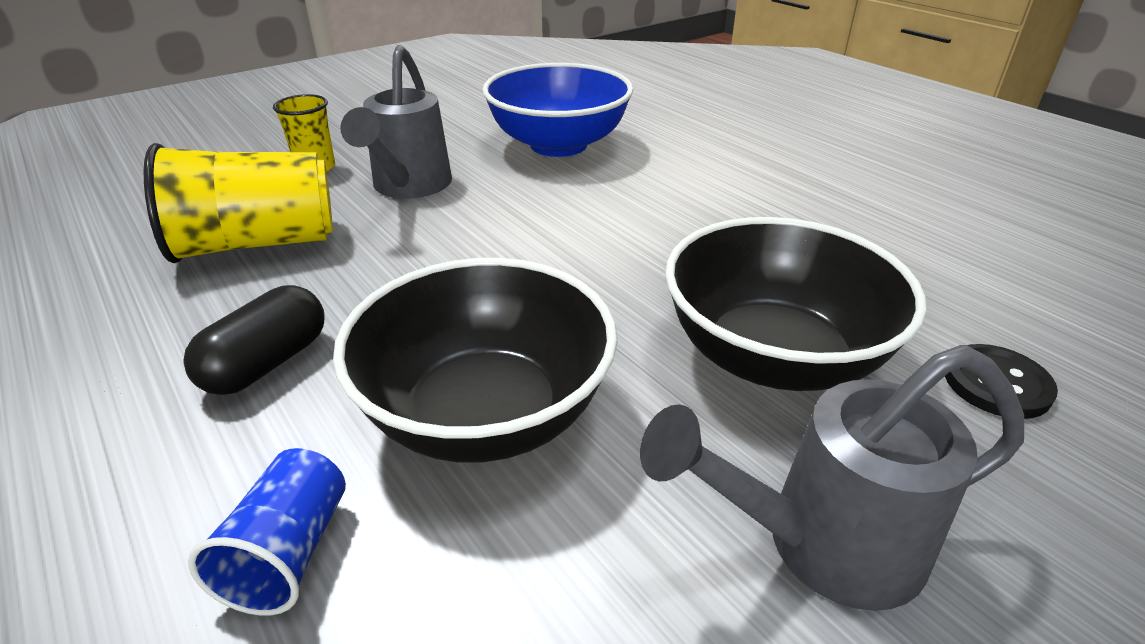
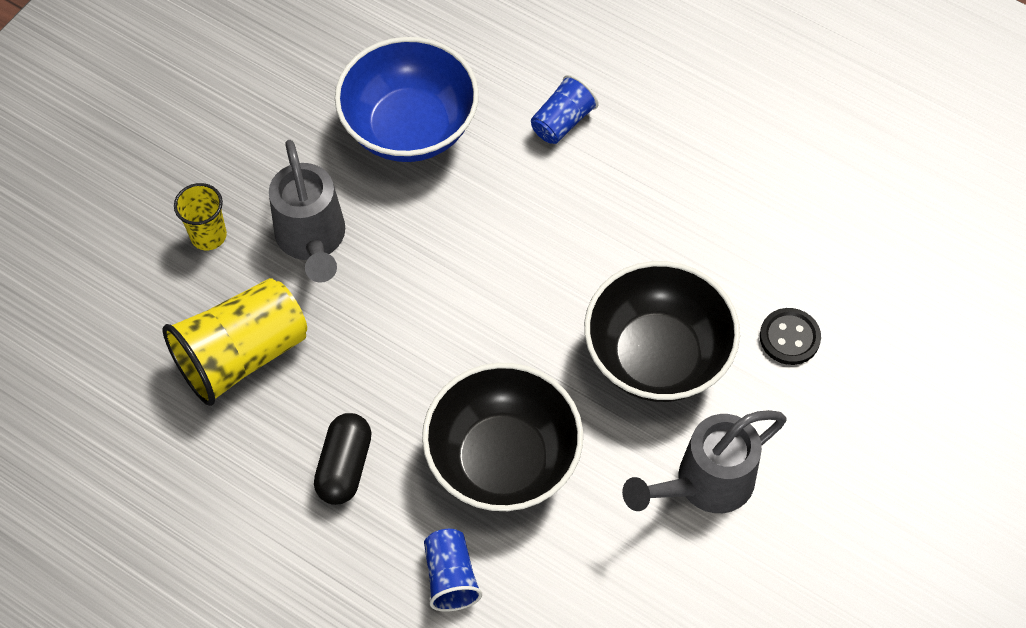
camera: 20 degrees left, 25 degrees up
(715, 164) = (562, 122): none -> blue cup

